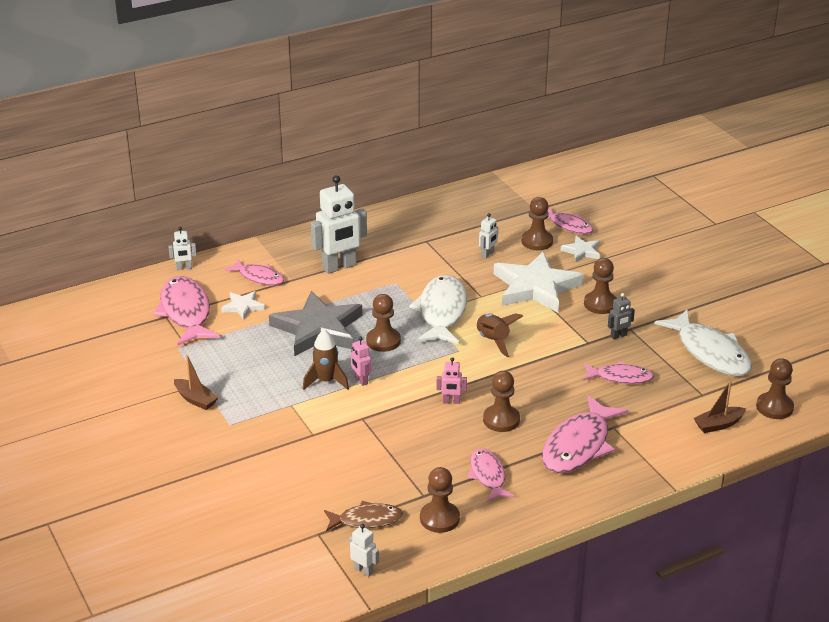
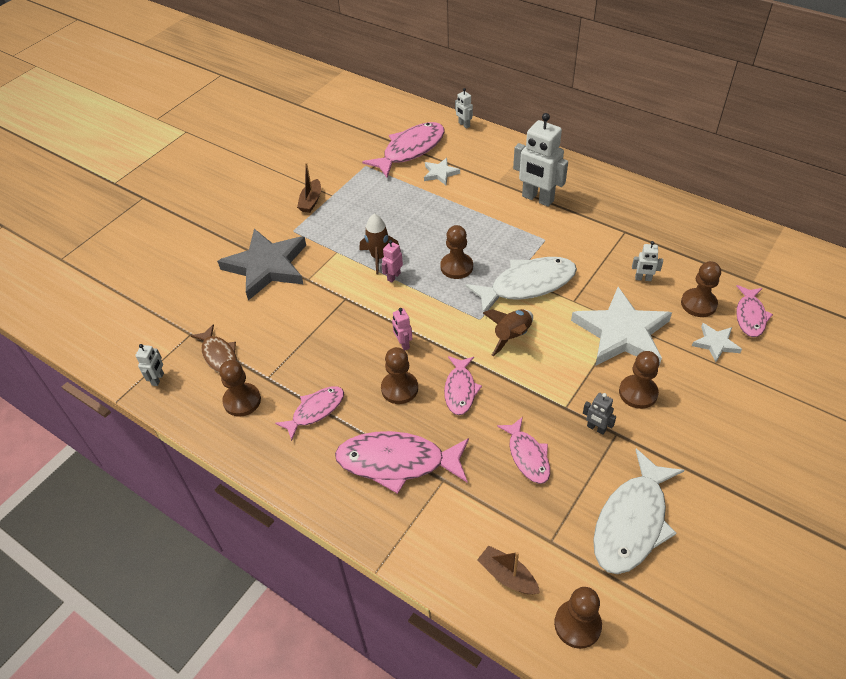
camera: 65 degrees right, 15 degrees up
(259, 277) = (484, 164): pink fish -> pink fish (460, 390)
(318, 329) = (443, 224): grey star -> grey star (267, 266)

